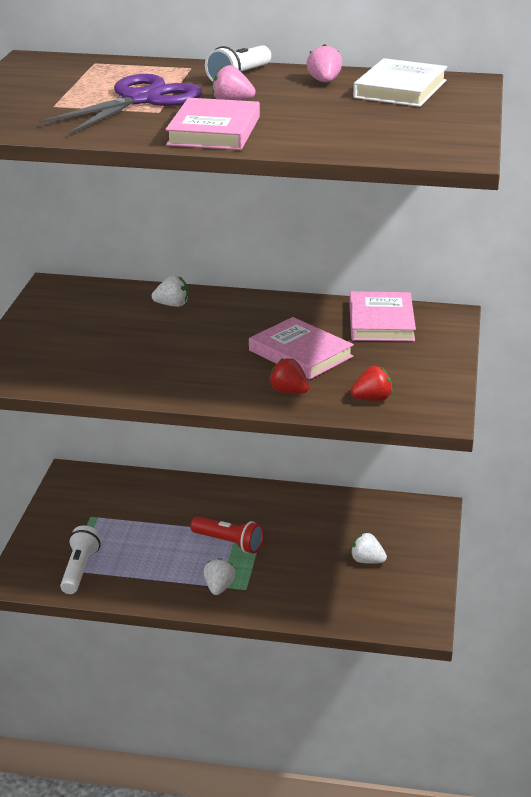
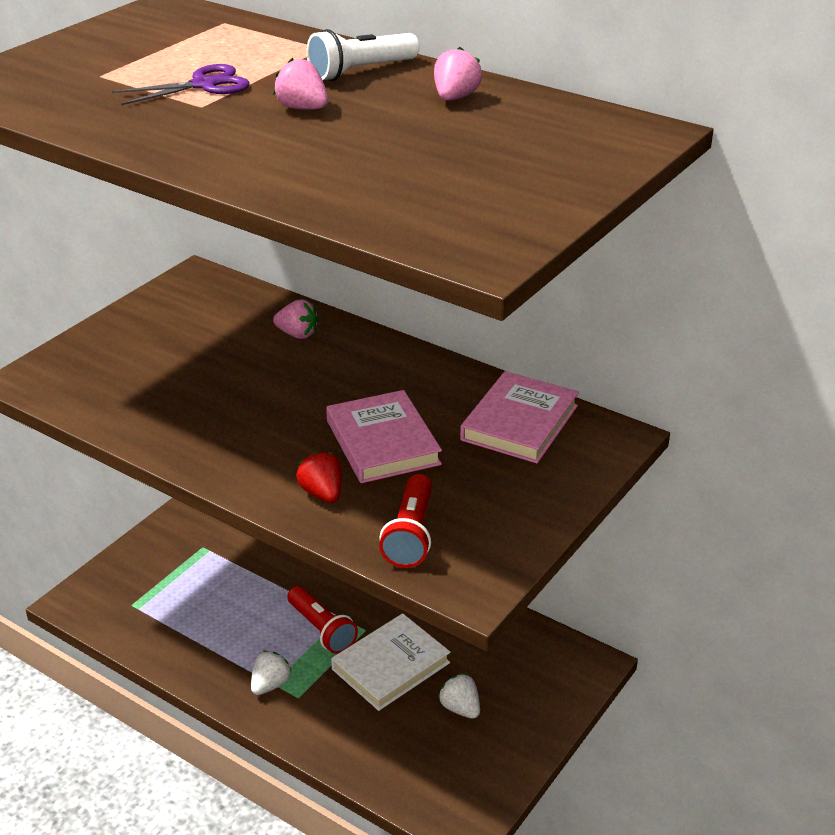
camera: 25 degrees right, 5 degrees up
(80, 569) = (145, 610): white flashlight -> none
(141, 100) = (204, 85): purple scissors -> purple scissors, size x0.58
(172, 305) = (297, 334): white strawberry -> pink strawberry
(214, 131) = (225, 148): pink book -> none
(372, 399) = (410, 535): red strawberry -> red flashlight
(400, 89) = (538, 128): white book -> white book (391, 666)

